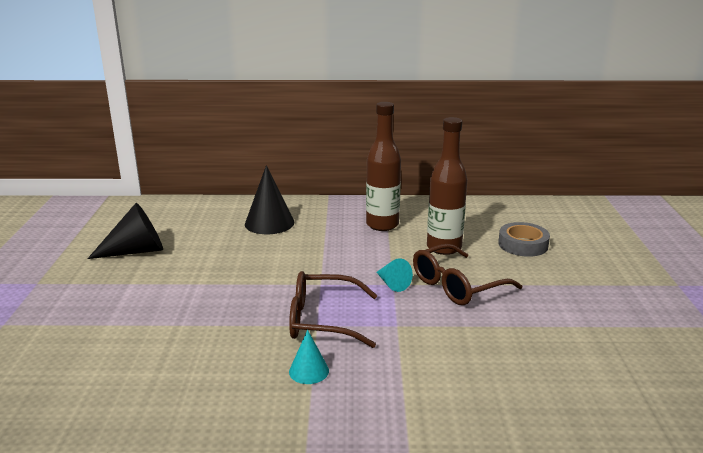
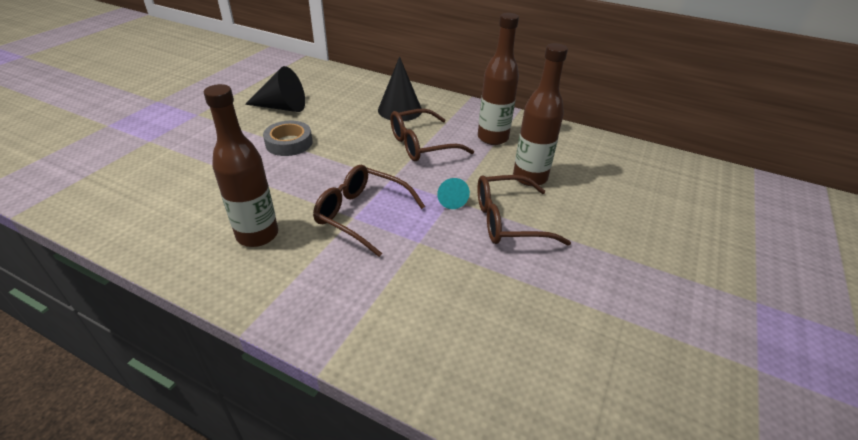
camera: 25 degrees right, 15 degrees up
(235, 369) = (257, 235): none -> brown bottle
(309, 371) = (309, 259): turquoise cone -> none
(321, 247) = (421, 145): none -> brown glasses
(523, 244) = (612, 198): grey tape -> grey tape (289, 143)

